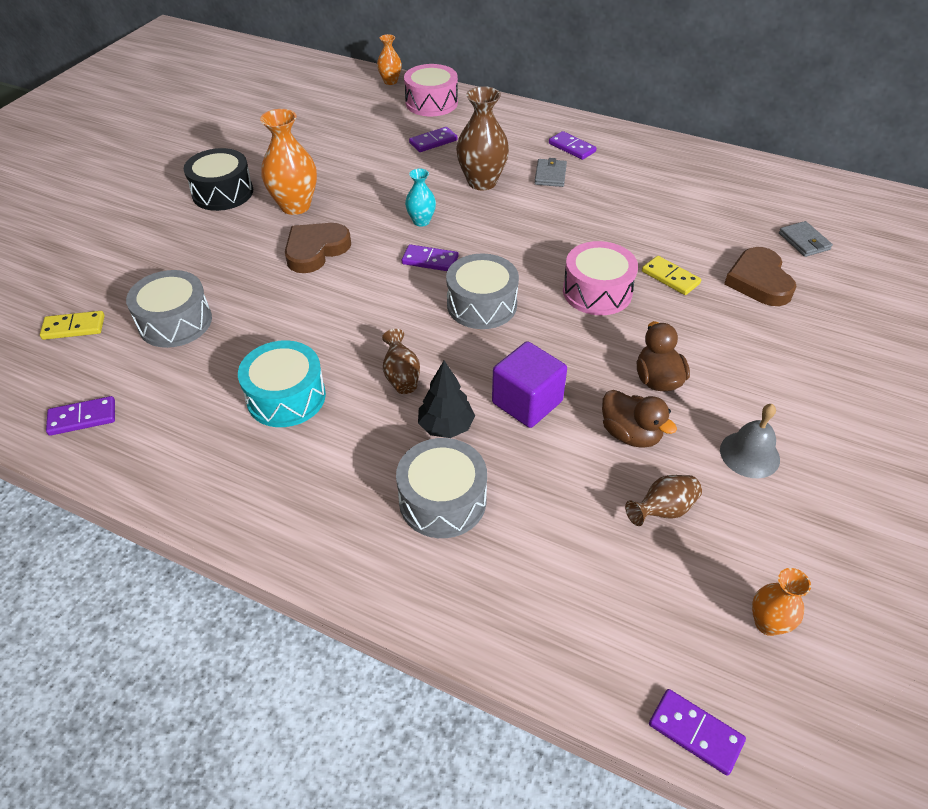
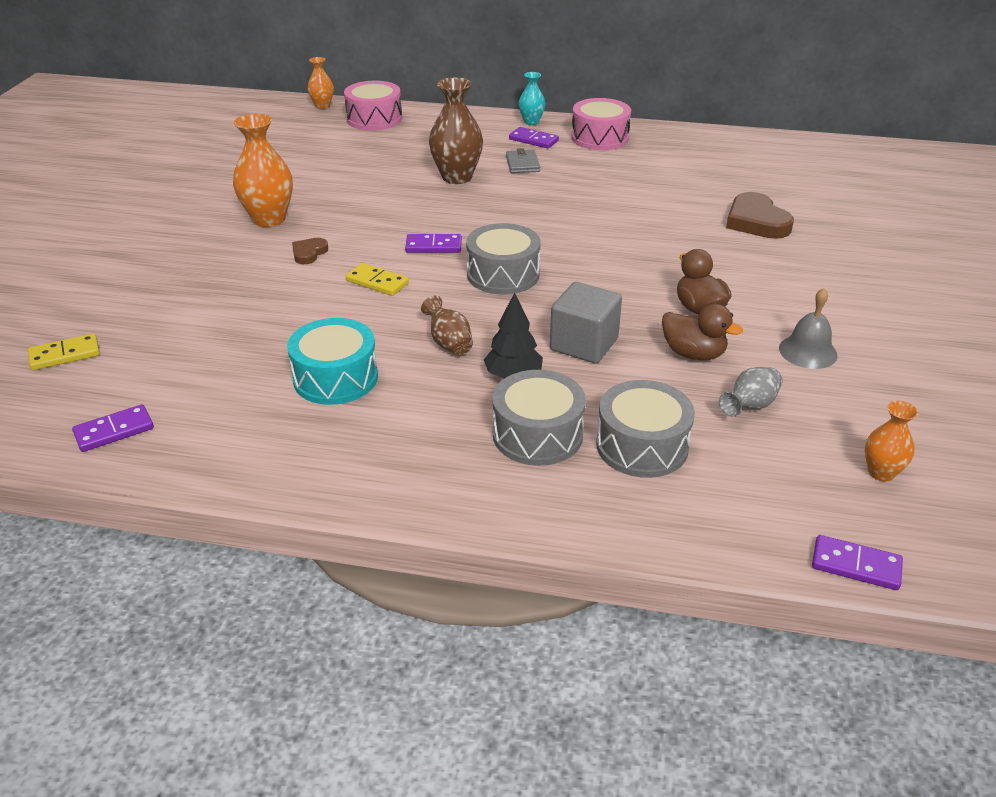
camera: 15 degrees left, 10 degrees down
(175, 322) = (182, 334): grey drum -> grey drum (642, 446)
(222, 193) = (182, 217): black drum -> none
(315, 250) = (309, 253): brown heart -> brown heart, size x0.53
(421, 221) = (409, 216): turquoise vase -> turquoise vase (531, 122)
(433, 142) = (391, 150): purple domino -> none
(527, 402) = (584, 344): purple cube -> grey cube
(597, 292) = (611, 249): pink drum -> pink drum (599, 138)
(663, 510) = (750, 406): brown vase -> grey vase
(670, 277) = (674, 229): yellow domino -> yellow domino (377, 282)
(804, 241) = (782, 187): grey wallet -> none

